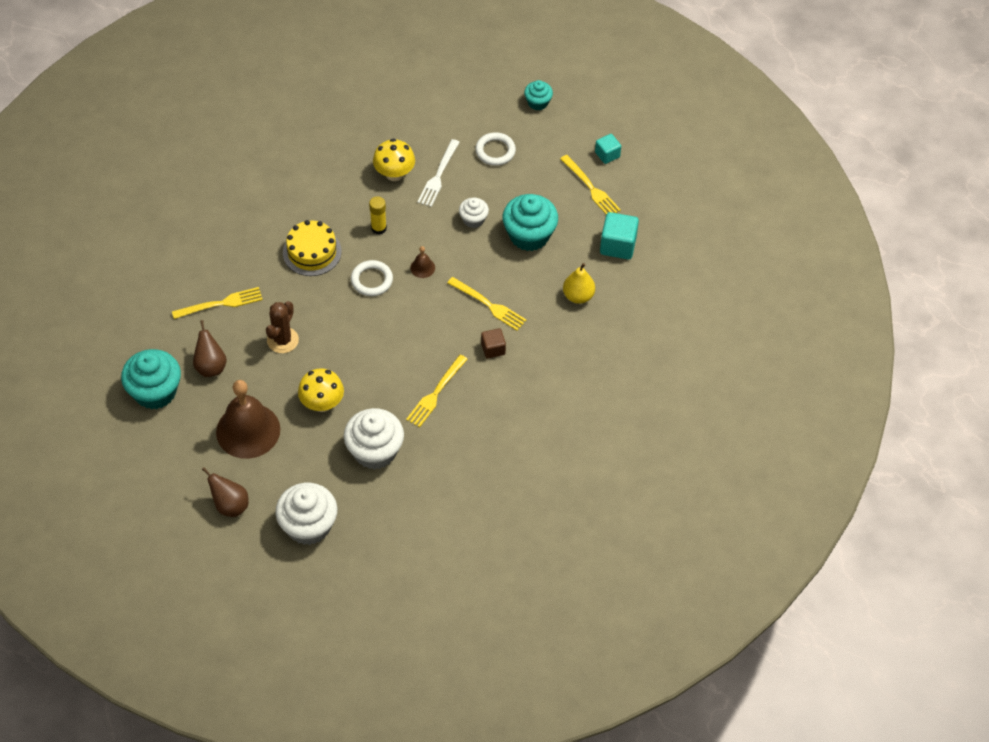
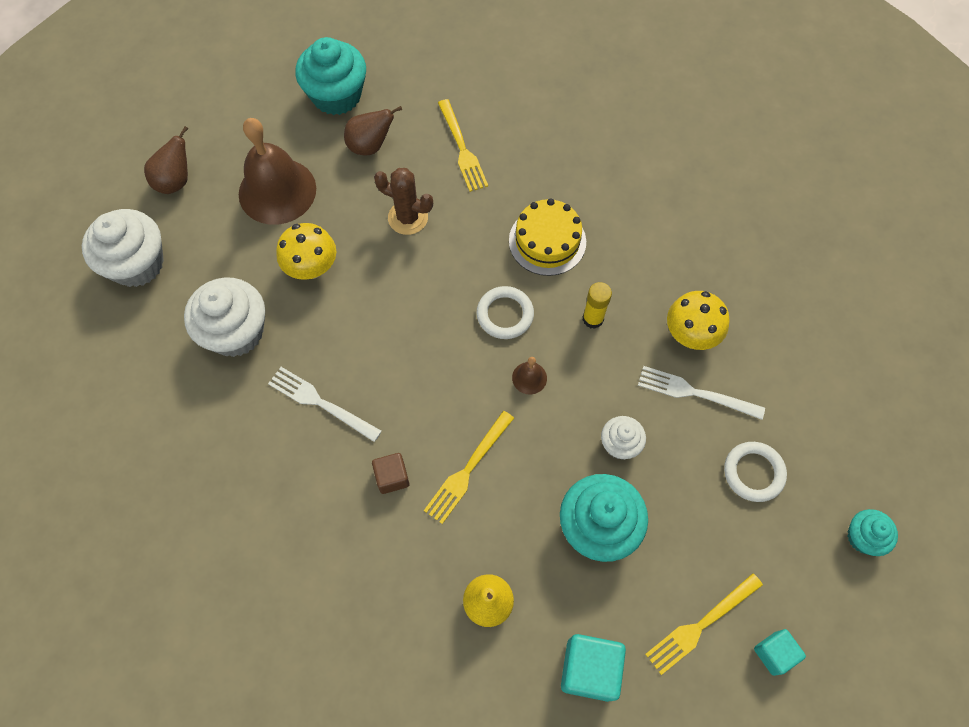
camera: 90 degrees right, 10 degrees up
(435, 394) = (320, 402): yellow fork -> white fork

